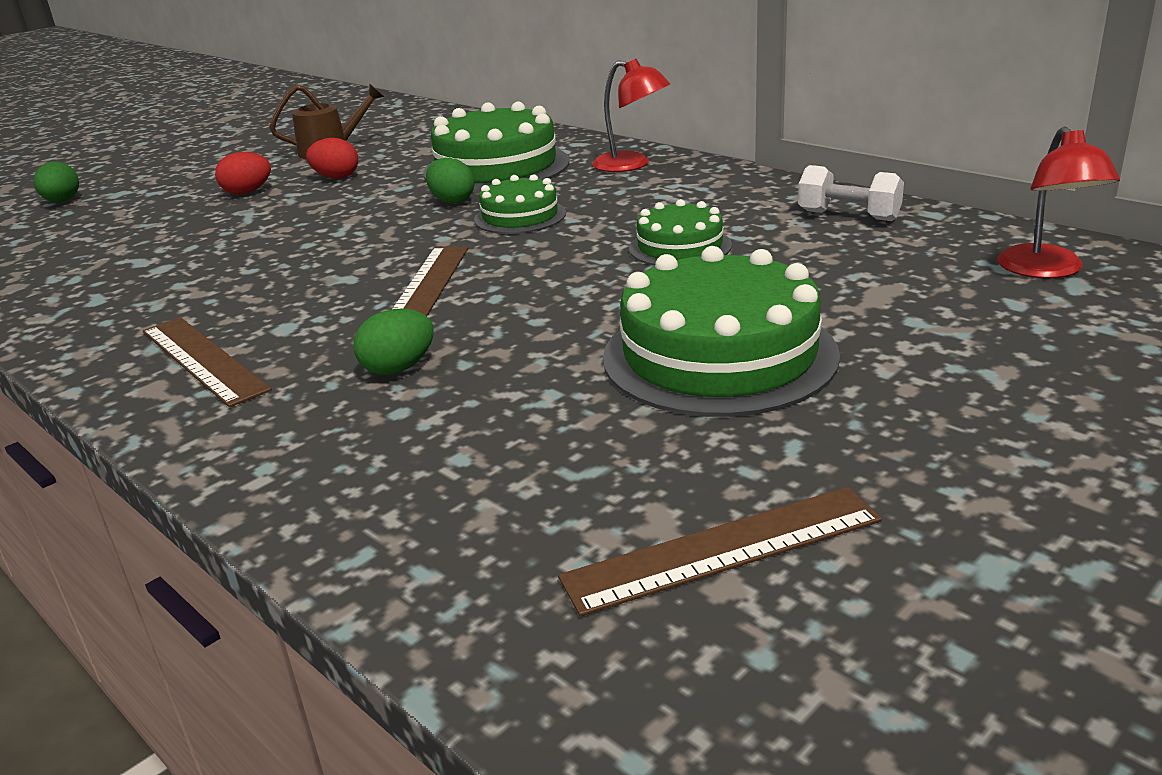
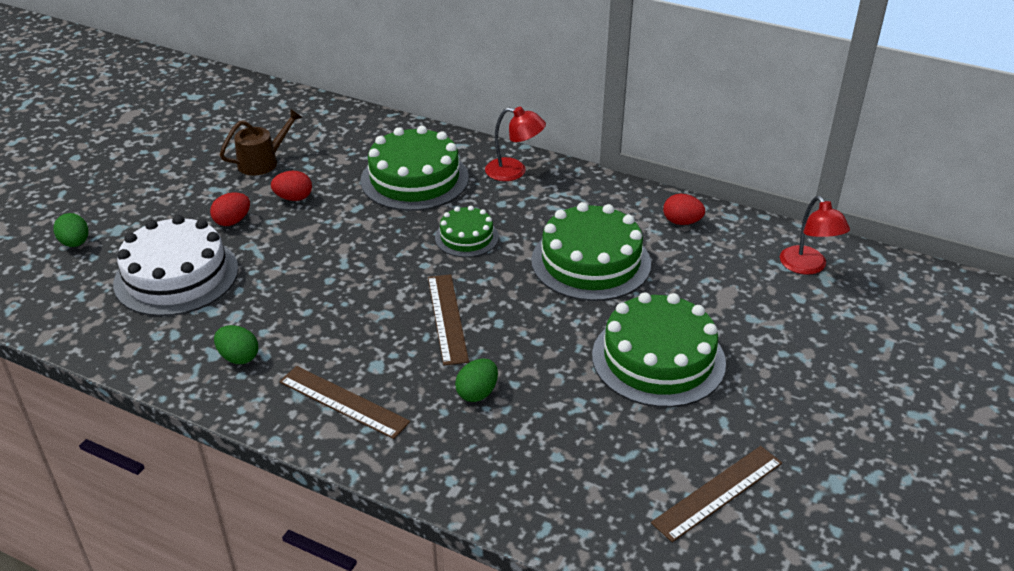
camera: 20 degrees left, 10 degrees up
(135, 231) = (176, 276): none -> white cake
(452, 201) = (406, 222): green egg -> green egg (238, 357)
(680, 247) = (590, 262): green cake -> green cake, size x1.82
(848, 216) = (682, 222): white dumbbell -> red egg

